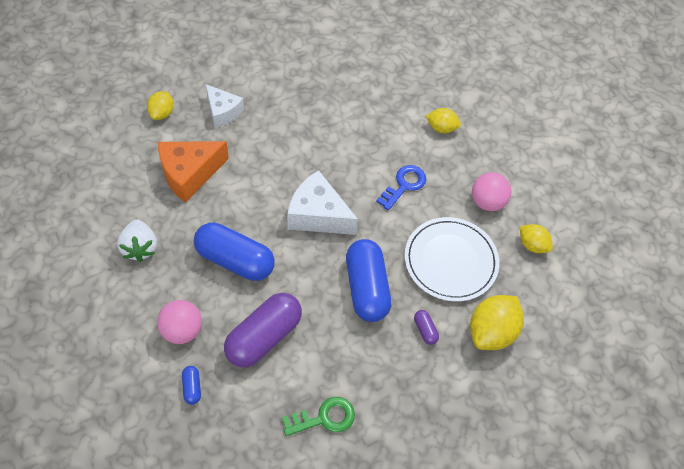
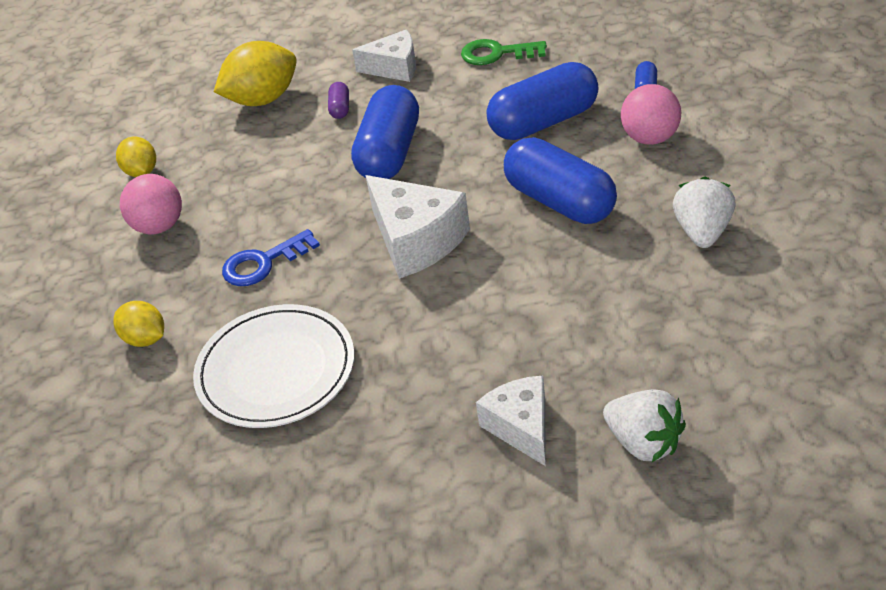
camera: 150 degrees left, 15 degrees down
(162, 113) = (644, 443): yellow lemon -> white strawberry
(189, 174) = (607, 325): orange cheese -> none
(264, 337) = (544, 122): purple capsule -> blue capsule
(404, 386) = (394, 68): none -> white cheese
(450, 261) = (261, 168): white plate -> white plate (276, 370)

